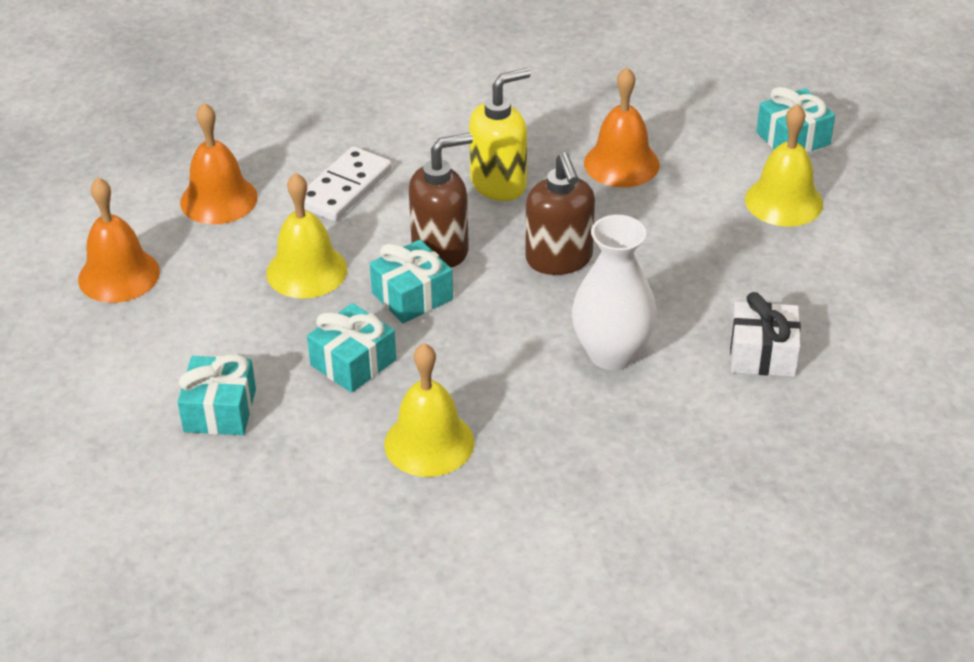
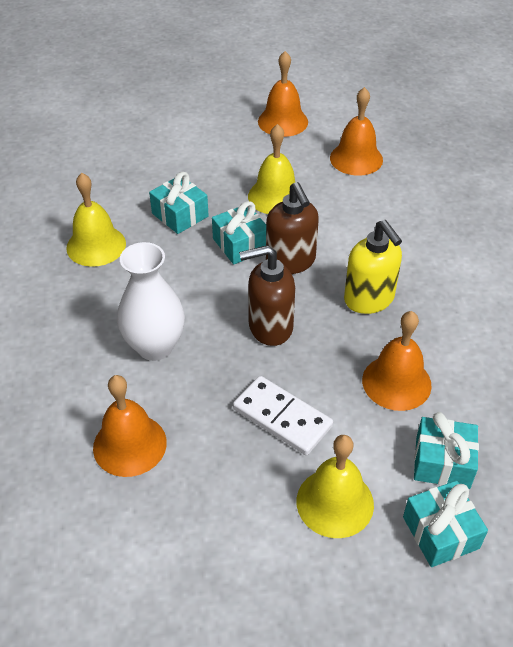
camera: 95 degrees right, 5 degrees up
(220, 410) = (153, 161): turquoise gift -> turquoise gift (442, 462)
(344, 188) = (367, 215): white domino -> white domino (282, 417)
(762, 354) = (130, 445): white gift -> orange bell

